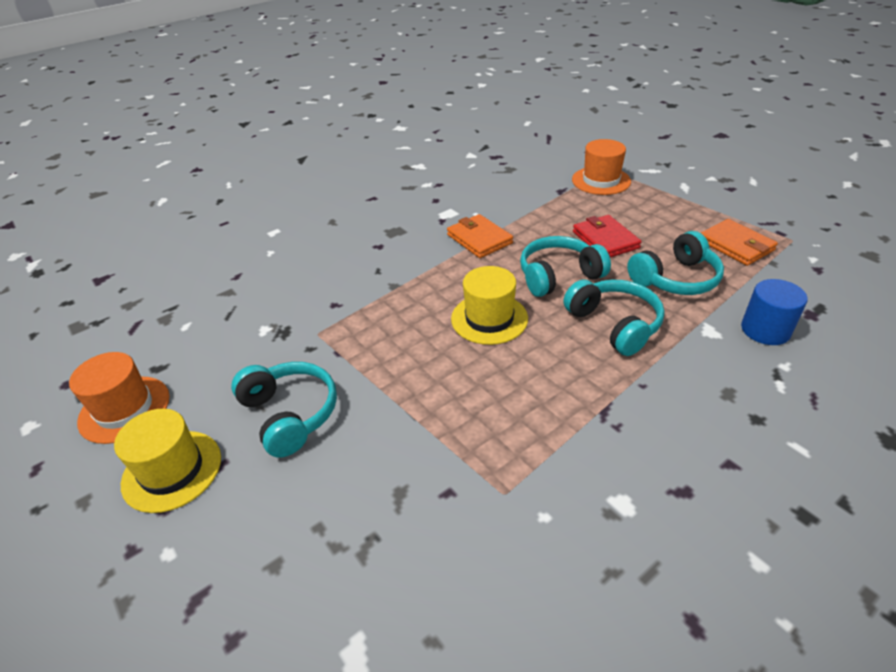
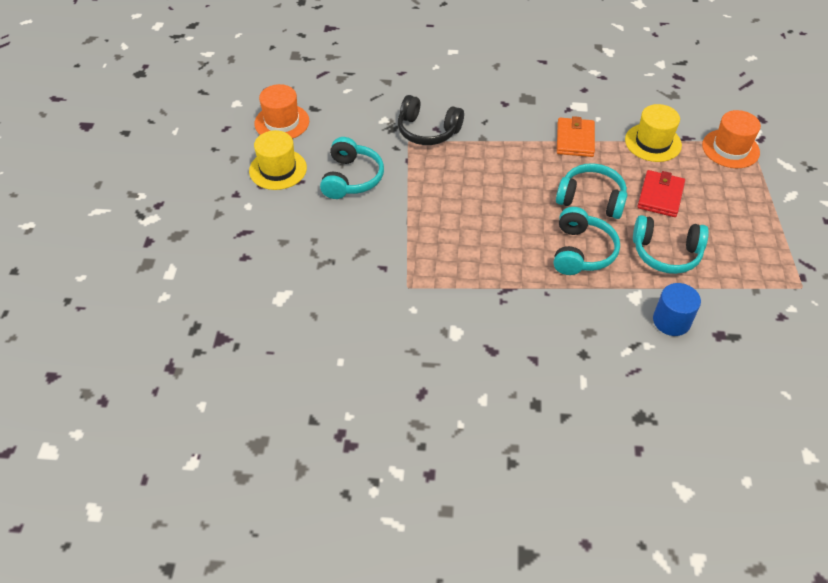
camera: 40 degrees right, 10 degrees up
(327, 311) = (427, 131): none -> black headphones
(489, 318) = (512, 197): yellow hat -> yellow hat (653, 142)
(736, 245) = (750, 262): orange wallet -> none

